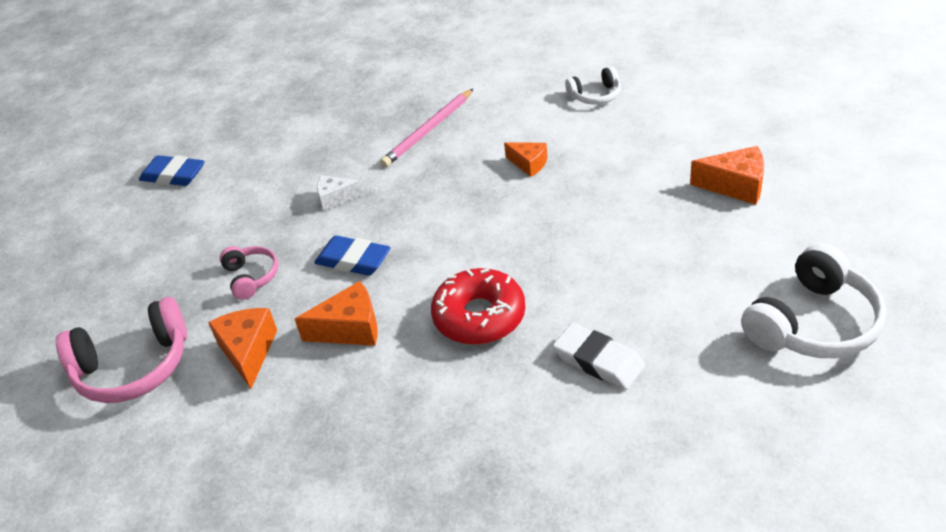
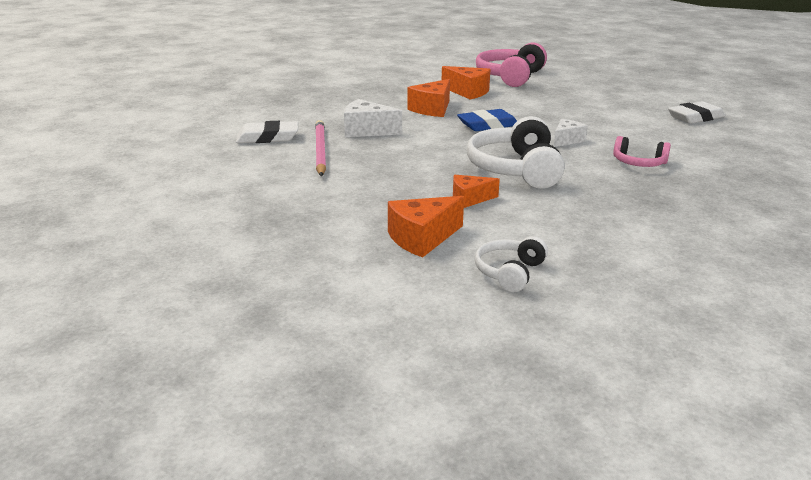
camera: 130 degrees right, 15 degrees down
(173, 175) = (695, 117): blue eraser -> white eraser
(251, 277) = (529, 106): pink headphones -> pink headphones (638, 163)
(428, 130) = (599, 191): pink pencil -> pink pencil (320, 151)
(479, 316) = (366, 131): red donut -> white cheese
(735, 186) = (258, 245): orange cheese -> orange cheese (422, 238)
(813, 323) = (128, 188): white headphones -> white headphones (515, 169)

